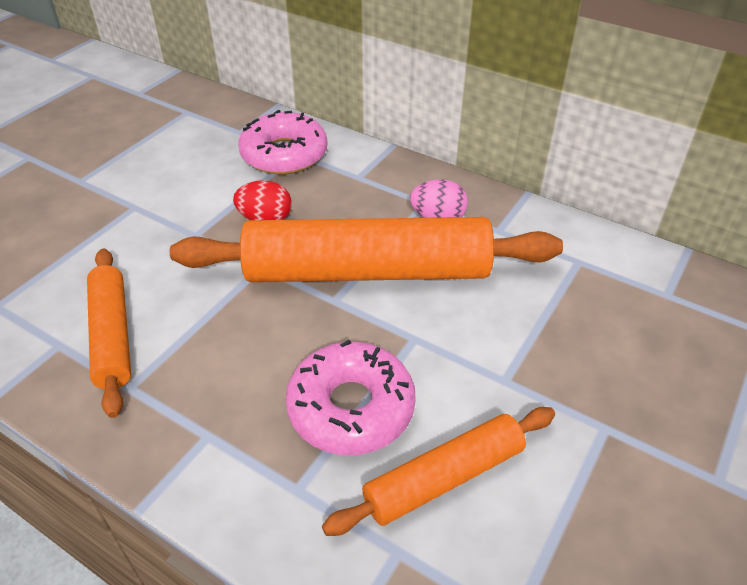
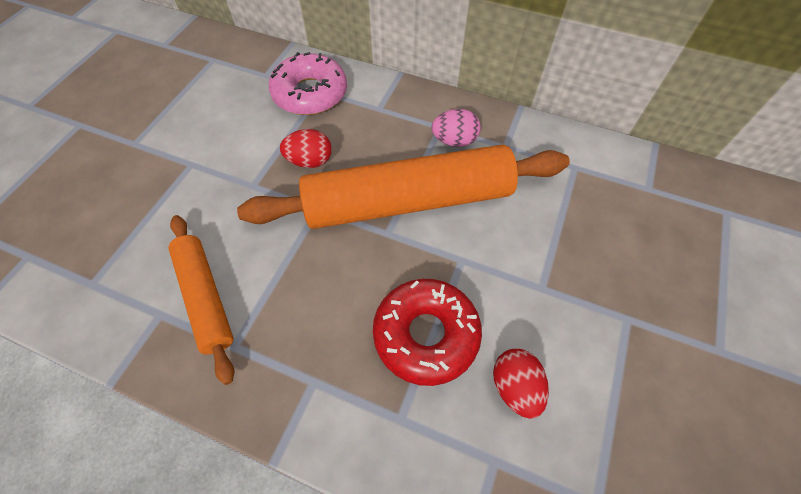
camera: 10 degrees left, 15 degrees up
(351, 408) = (426, 334): pink donut -> red donut
(444, 478) = (515, 387): orange rolling pin -> red egg

